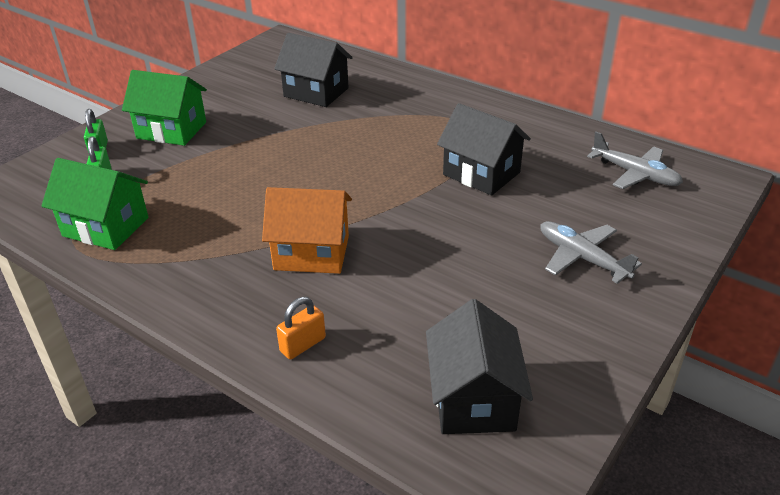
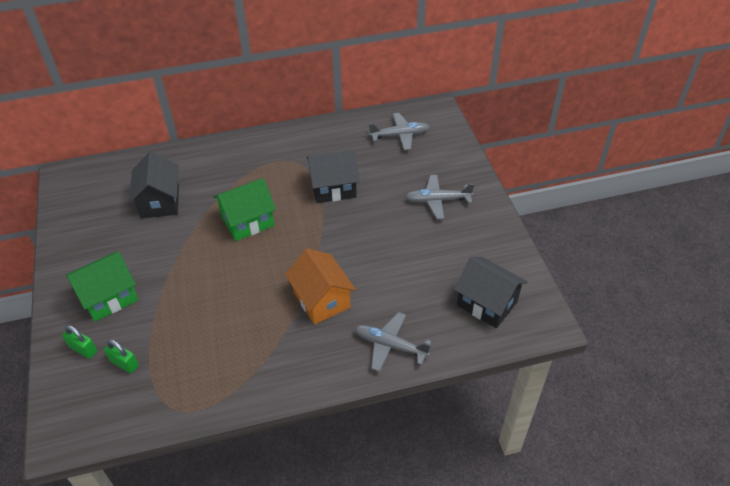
camera: 50 degrees left, 10 degrees up
(106, 227) = (184, 385): green house -> green house (248, 221)
(303, 345) = (390, 345): orange padlock -> grey plane
(311, 253) = (322, 300): orange house -> orange house turned 75 degrees counterclockwise
(316, 92) = (160, 202): black house -> black house turned 75 degrees counterclockwise

